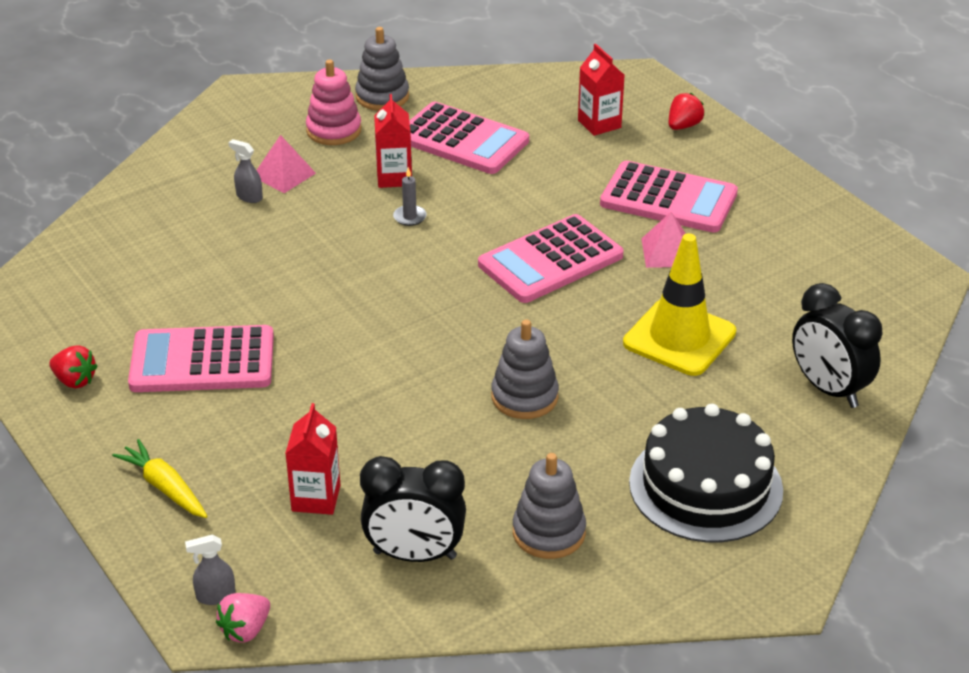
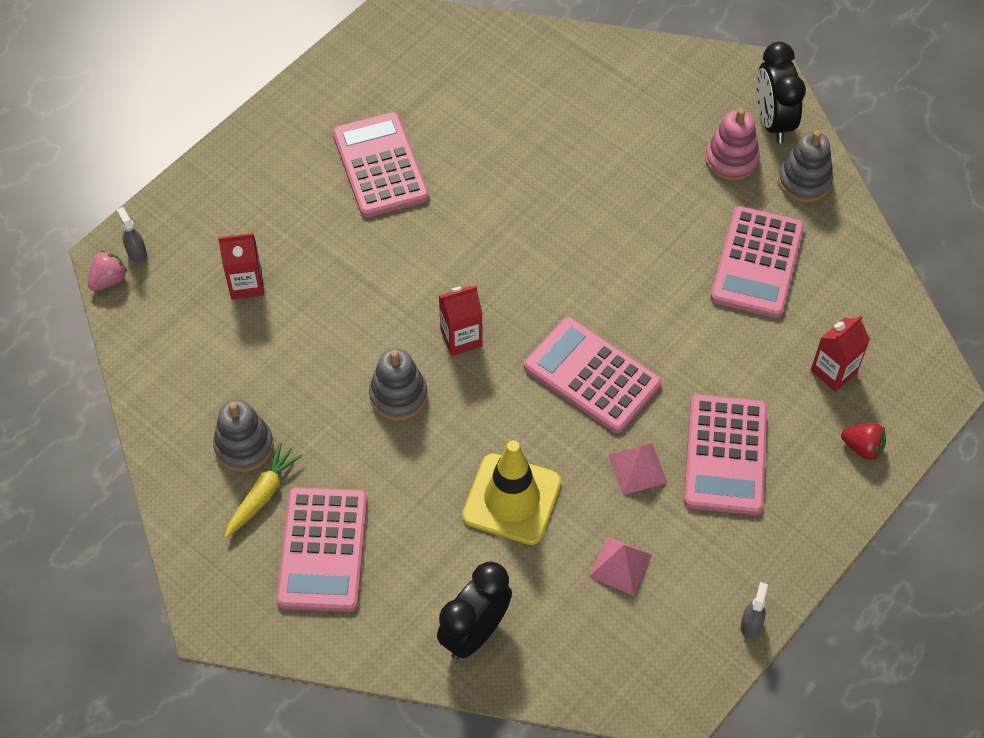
camera: 75 degrees right, 20 degrees up
(75, 380) = (335, 95): red strawberry -> none
(165, 488) = (235, 189): yellow carrot -> yellow carrot (262, 495)
(245, 630) = (109, 280): pink strawberry -> pink strawberry turned 105 degrees clockwise
(249, 197) = (605, 129): grey spray bottle -> grey spray bottle (751, 624)
(284, 174) = (647, 143): pink pyramid -> pink pyramid (620, 565)
(394, 177) = (675, 225): red carton -> red carton (461, 338)
(410, 217) = (618, 252): grey candle -> none
(415, 555) = (201, 362): black clock -> black clock (772, 122)
(705, 486) = (323, 550): black cake -> pink calculator

